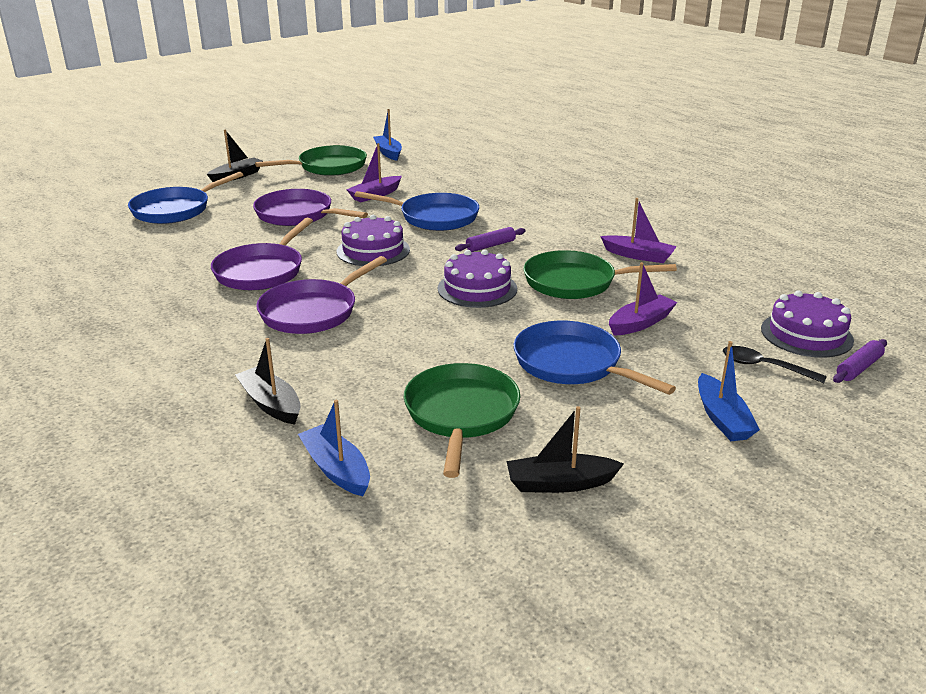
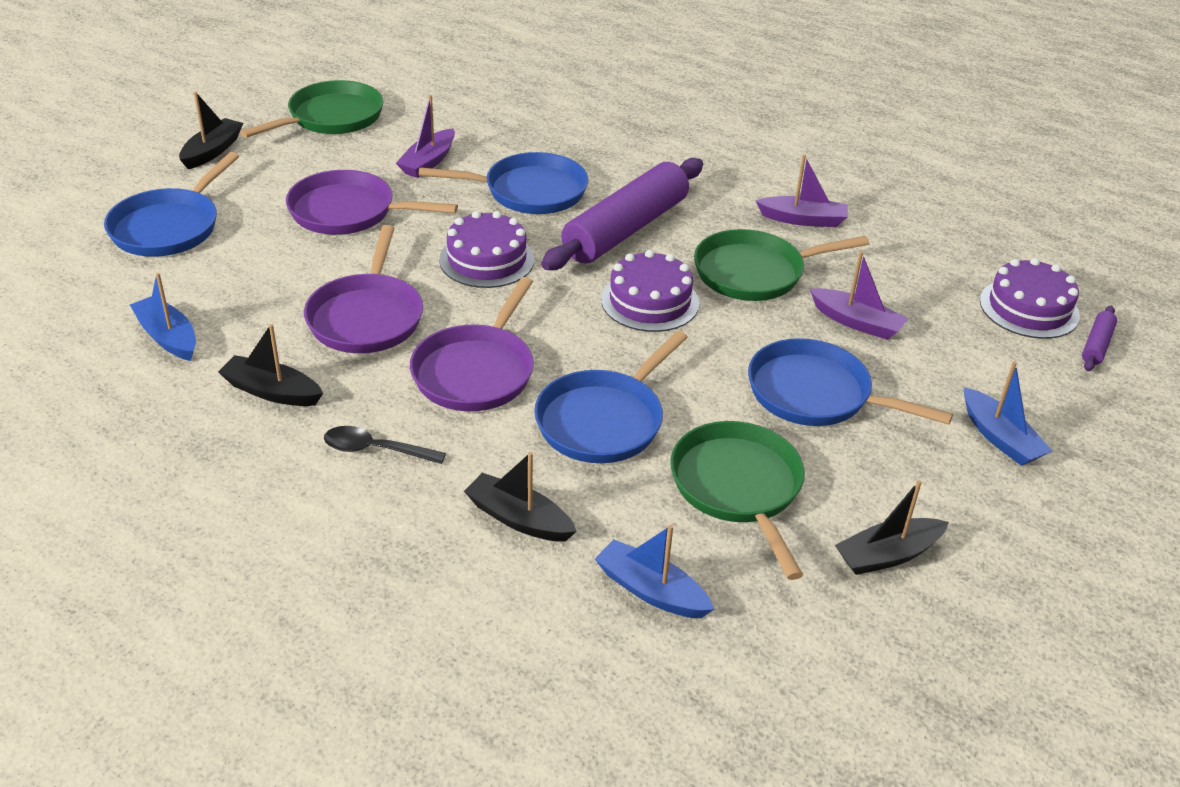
camera: 20 degrees left, 10 degrees up
(162, 303) = (272, 391): none -> black boat
(385, 354) = (603, 420): none -> blue pan
(388, 153) = (396, 81): blue boat -> blue boat (168, 337)
(490, 246) = (626, 229): purple rolling pin -> purple rolling pin, size x2.38
(640, 323) = (856, 322): purple boat -> purple boat turned 90 degrees clockwise
(764, 367) = (1008, 361): black spoon -> black spoon (375, 450)

